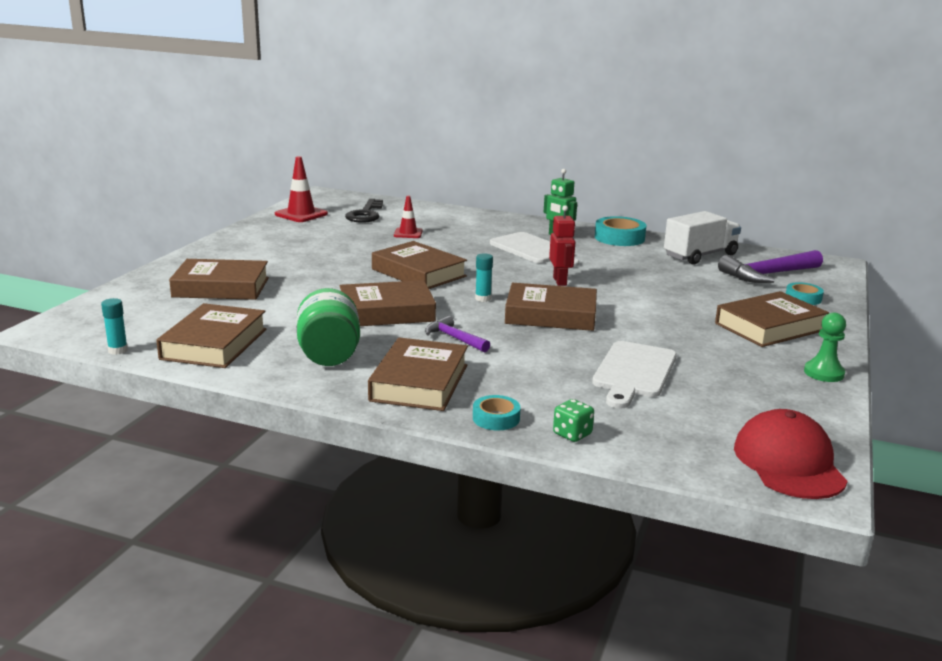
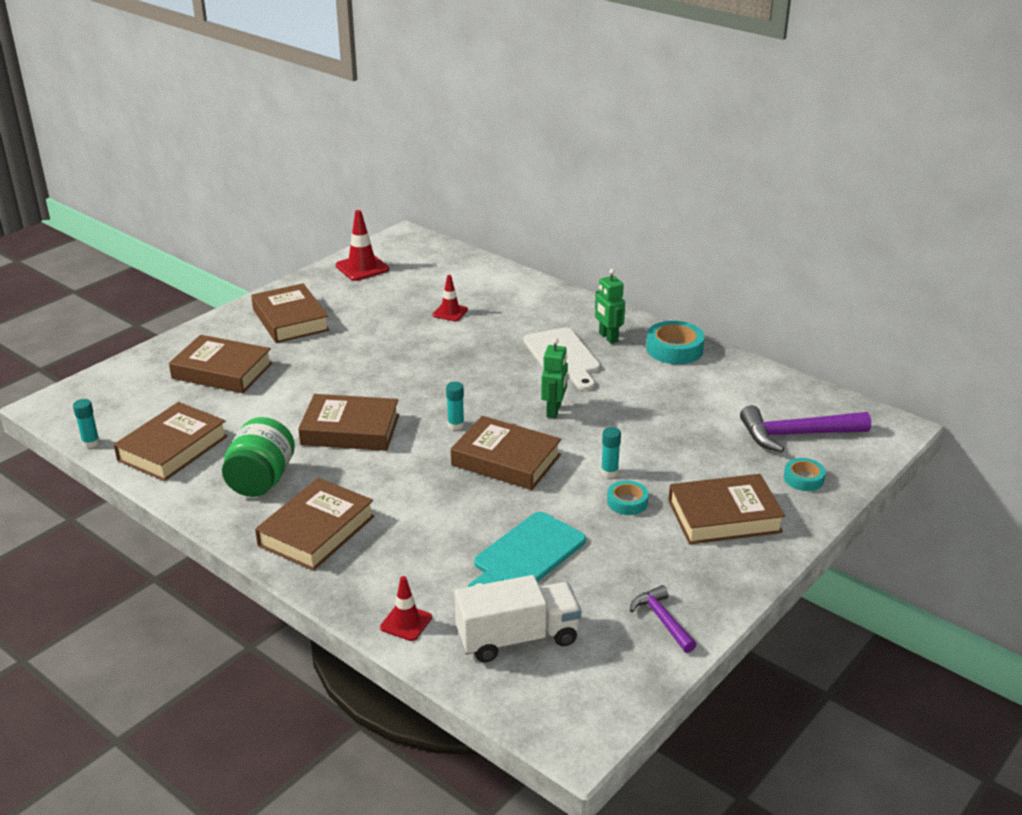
camera: 20 degrees right, 10 degrees up
(365, 214) = (427, 275): black key -> none
(418, 273) = (419, 376): brown book -> brown book (290, 320)
(454, 338) = (388, 477): purple hammer -> purple hammer (662, 620)
(496, 418) = (352, 589): turquoise tape -> turquoise tape (627, 502)
(560, 281) = (554, 411): red robot -> green robot
(572, 434) = (406, 622): green dice -> red traffic cone
(634, 372) = (526, 555): white cutting board -> turquoise cutting board
(647, 312) = (609, 472): none -> turquoise glue stick
(700, 255) = (744, 391): white truck -> white truck (517, 638)
(788, 462) = (579, 700): red cap -> none
(823, 373) = (722, 593): green pawn -> none

